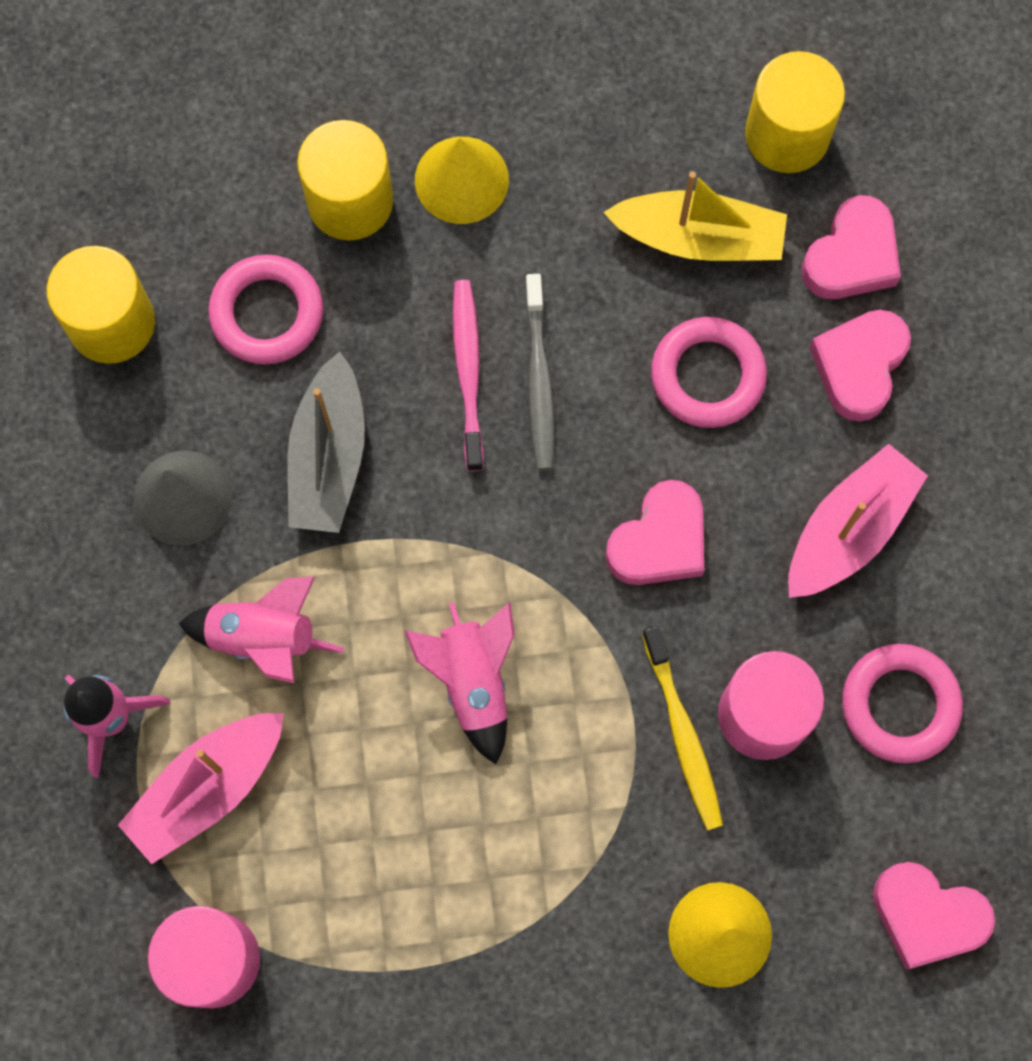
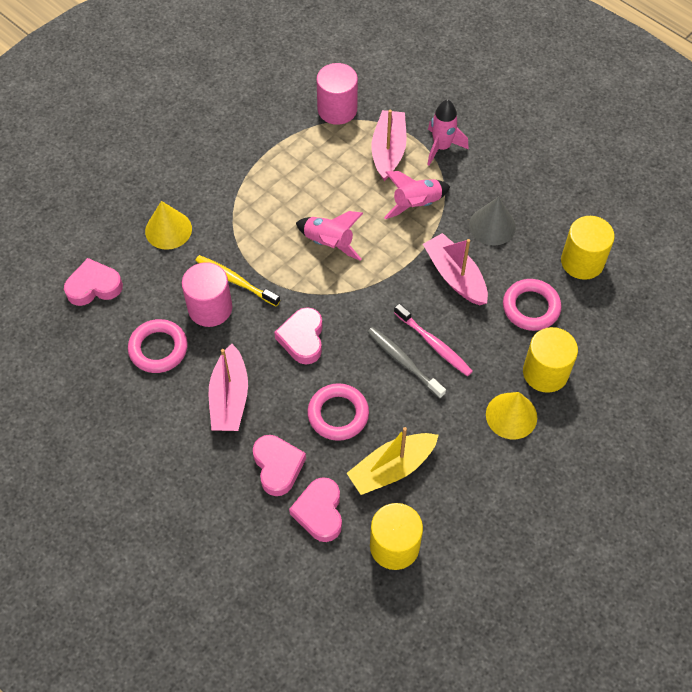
camera: 140 degrees right, 15 degrees down
(328, 457) = (455, 276): grey boat -> pink boat

